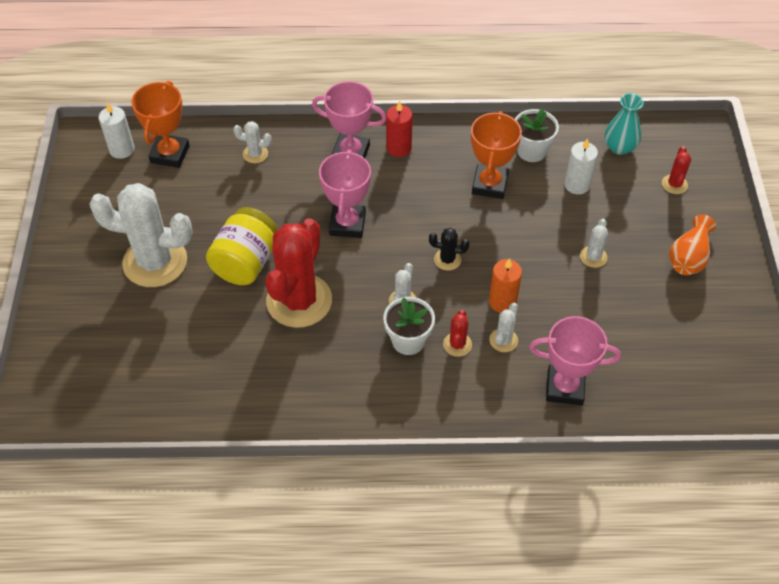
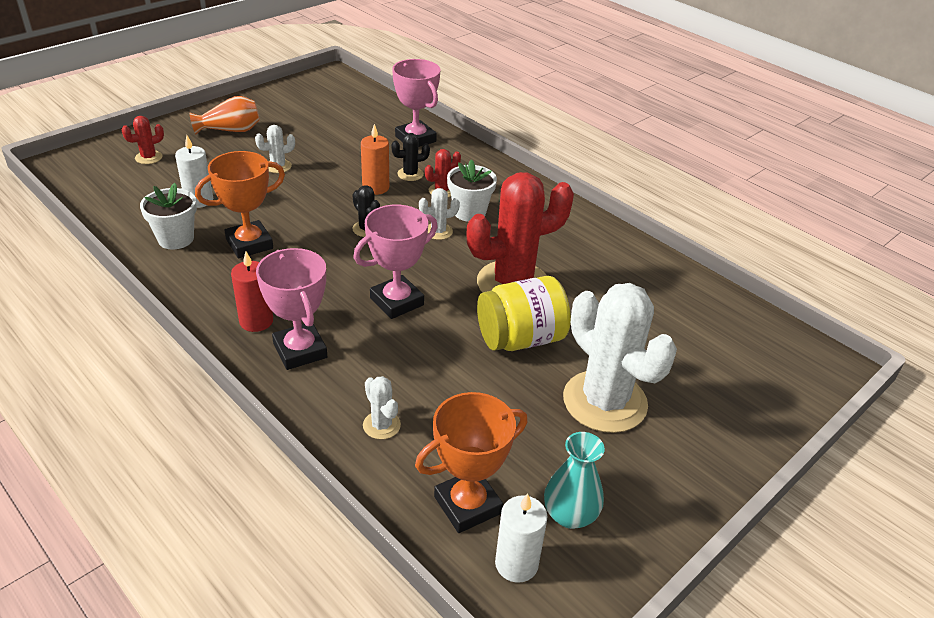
camera: 135 degrees left, 15 degrees down
(503, 340) = (410, 174): white cactus -> black cactus
(619, 147) = (123, 196): turquoise vase -> turquoise vase (570, 515)

